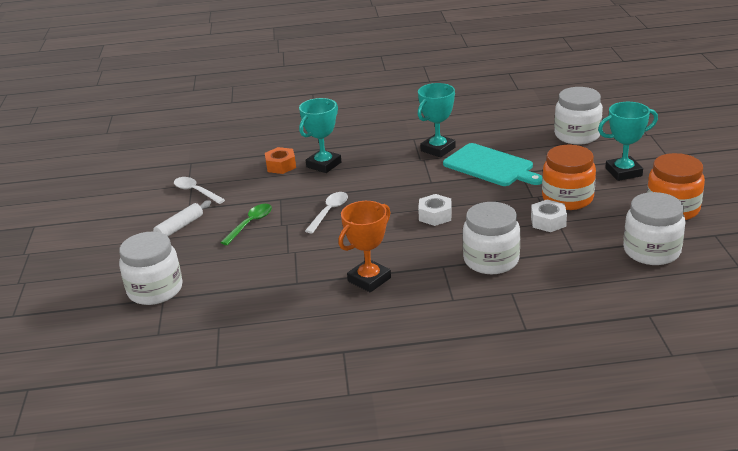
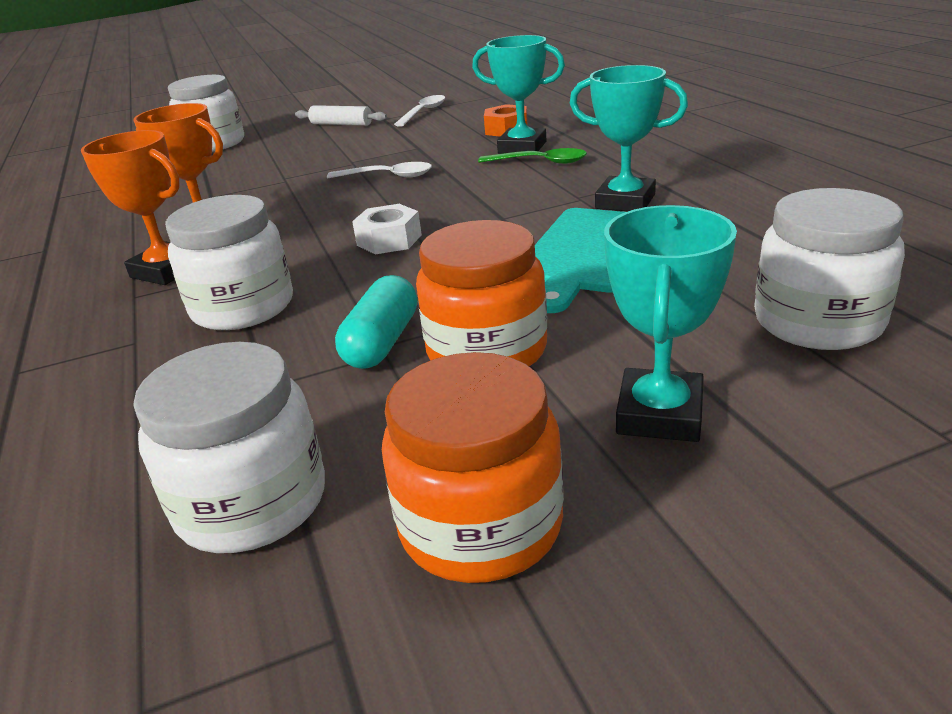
camera: 75 degrees right, 0 degrees up
(250, 224) = (352, 148): green spoon -> green spoon (540, 162)
(423, 290) = (167, 270): none -> orange trophy
(548, 221) = (382, 342): white nut -> turquoise capsule
(623, 172) = (659, 414): turquoise trophy -> turquoise trophy turned 45 degrees clockwise

